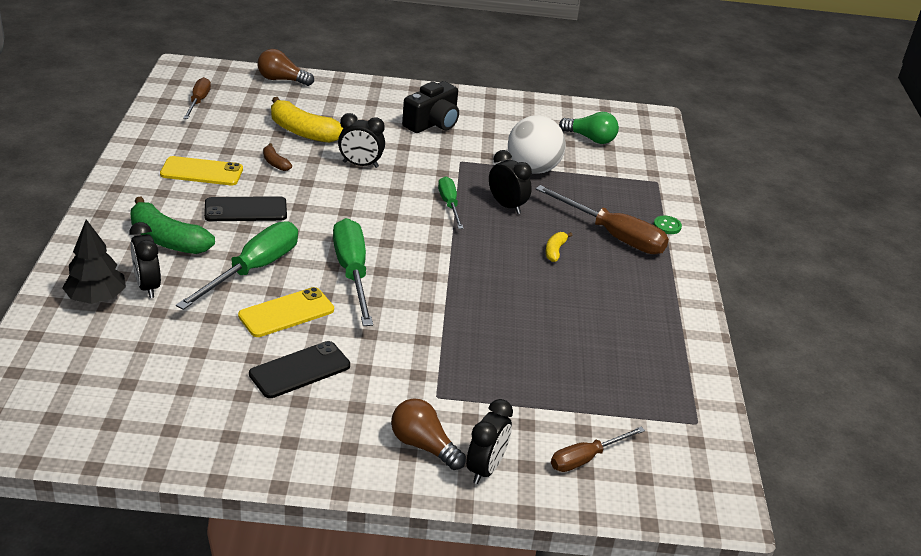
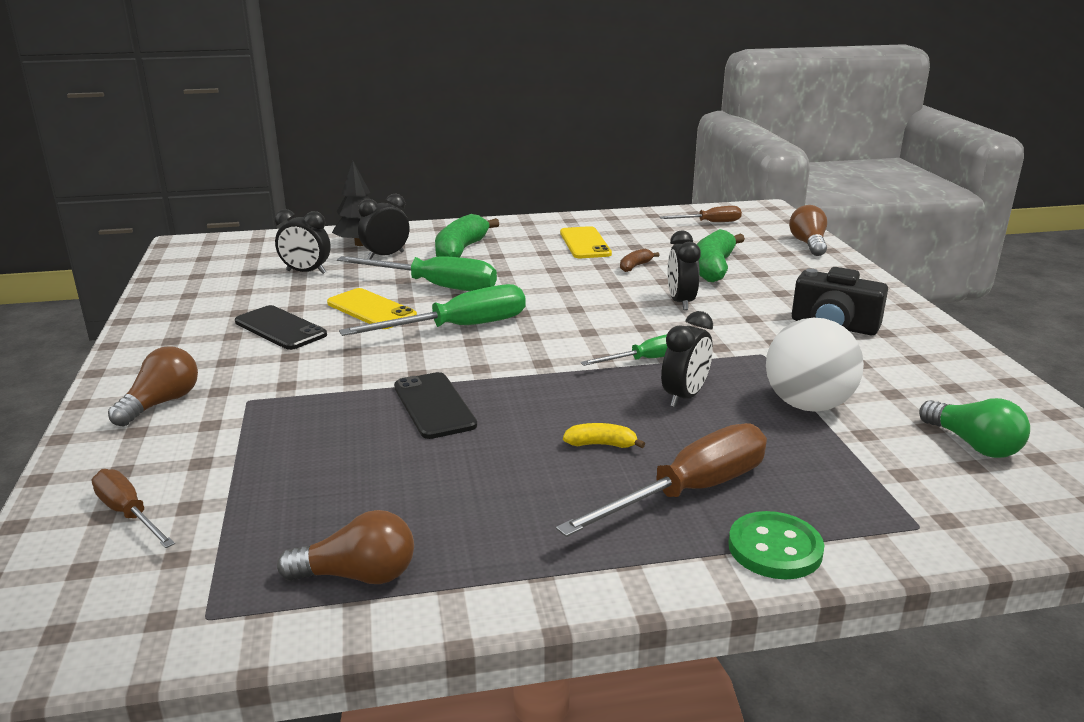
camera: 80 degrees right, 10 degrees down
(245, 210) = (536, 268): black phone -> black phone (434, 406)
(302, 132) = (713, 268): yellow banana -> green banana
(485, 468) = (118, 444): black clock -> black clock (306, 272)
(590, 138) = (973, 444): green light bulb -> green light bulb turned 45 degrees counterclockwise
(613, 235) = (689, 492): brown screwdriver -> brown screwdriver turned 150 degrees counterclockwise
(667, 226) = (775, 548): green button -> green button, size x1.71
(668, 363) = (357, 575): none -> brown light bulb

